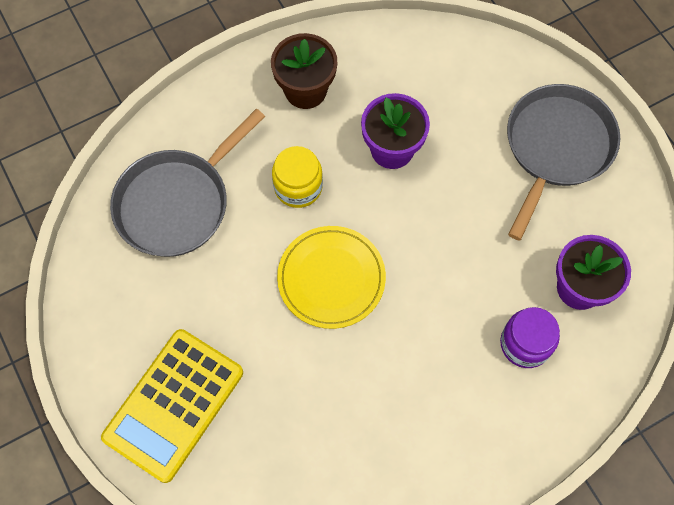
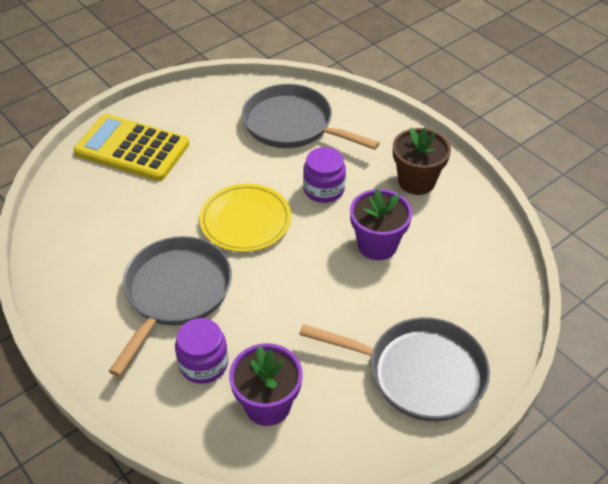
camera: 80 degrees right, 20 degrees down
(298, 187) = (324, 189): yellow jar -> purple jar
(427, 365) = (175, 292): none -> grey pan

